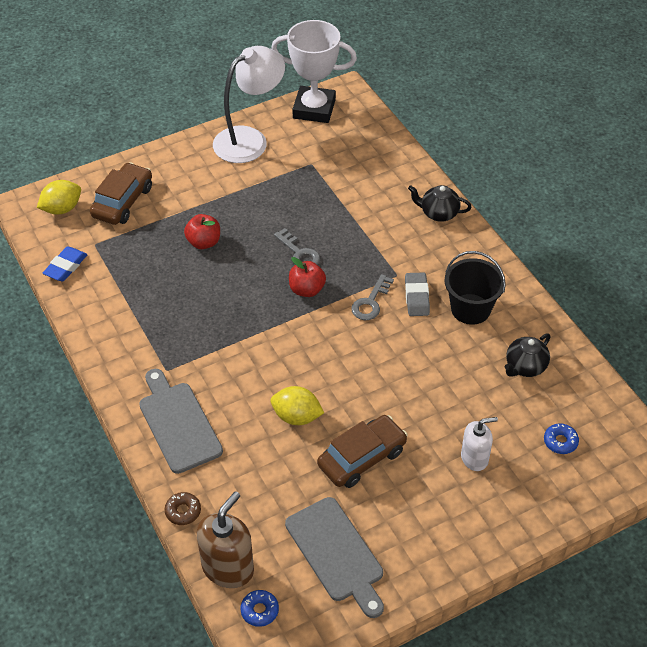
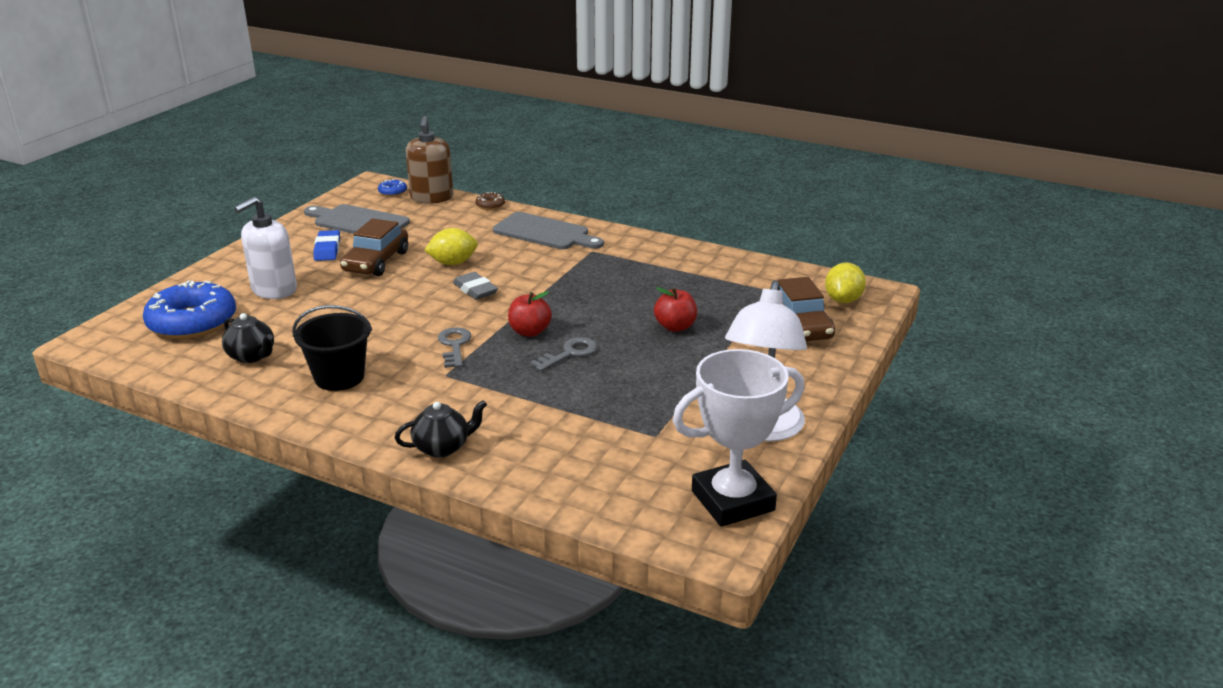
camera: 145 degrees right, 20 degrees down
(66, 267) = (768, 270): blue eraser -> blue eraser (327, 249)
(299, 253) = (569, 353): grey key -> grey key turned 120 degrees clockwise
(416, 297) = (408, 366): grey eraser -> grey eraser (475, 290)
(474, 458) = (274, 290): white soap dispenser -> white soap dispenser, size x1.55
(525, 367) = (252, 356): black teapot -> black teapot turned 120 degrees clockwise
(560, 441) = (192, 322): blue donut -> blue donut, size x2.41

